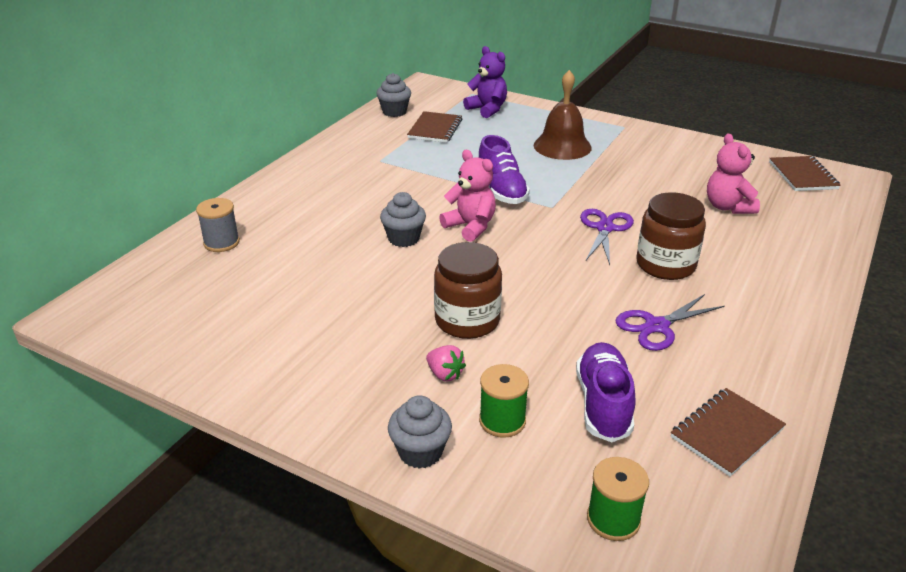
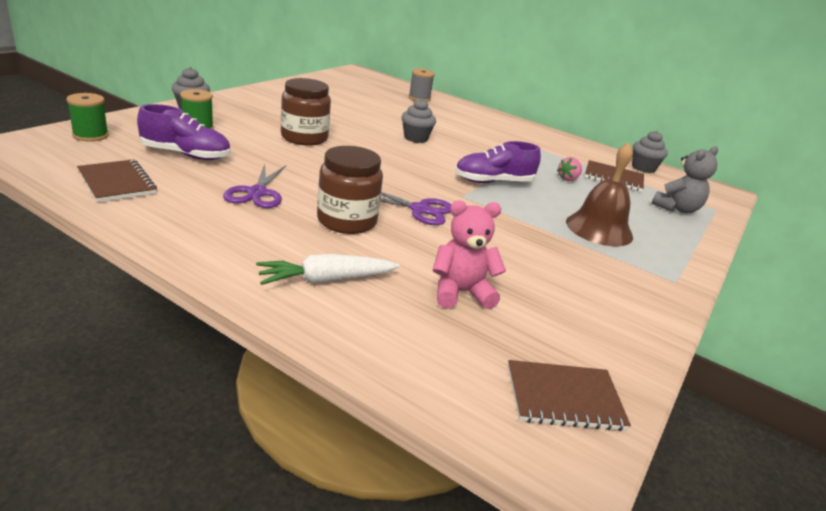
camera: 90 degrees right, 5 degrees down
(445, 374) = (252, 124): pink strawberry -> pink strawberry (568, 179)
(470, 227) = (430, 160): pink teddy bear -> none
(487, 109) = (676, 209): purple teddy bear -> grey teddy bear
(657, 326) = (257, 193): purple scissors -> purple scissors turned 150 degrees counterclockwise
(771, 264) = (327, 280): none -> white carrot

